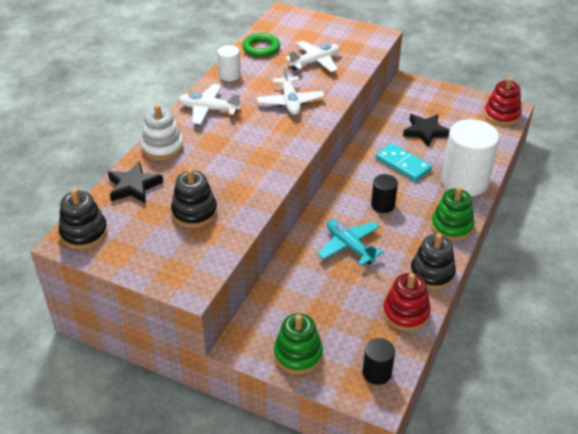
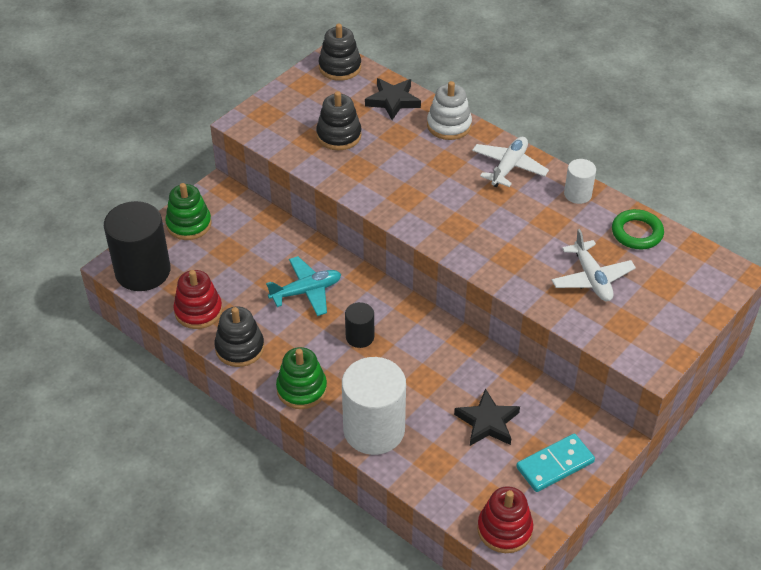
camera: 105 degrees right, 5 degrees up
(290, 102) = (505, 237): white plane -> none
(377, 373) = (143, 271): black cylinder -> black cylinder, size x2.02
(403, 164) = (427, 377): turquoise domino -> turquoise domino (555, 465)

